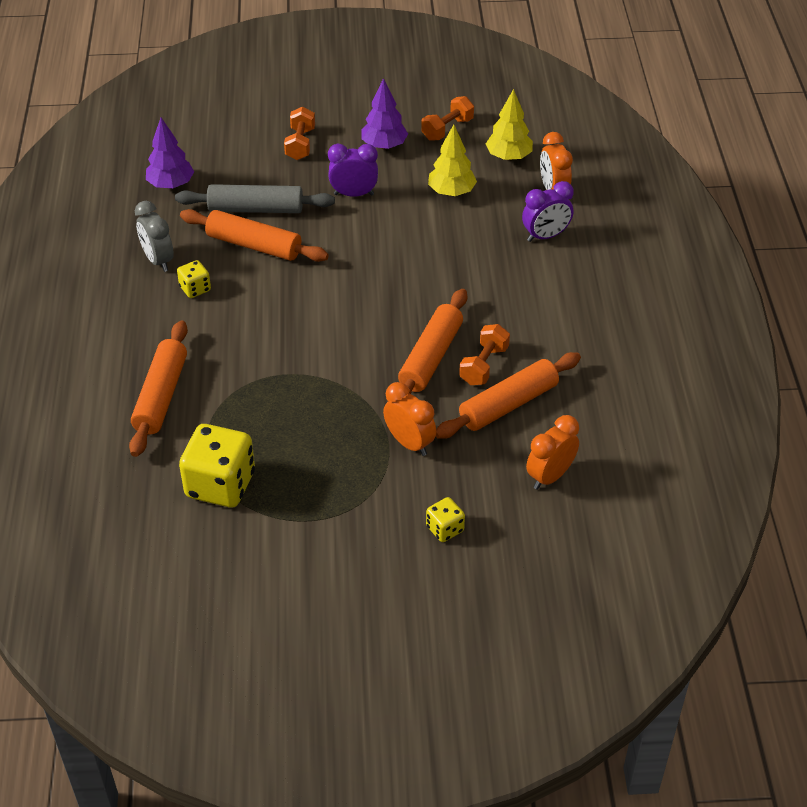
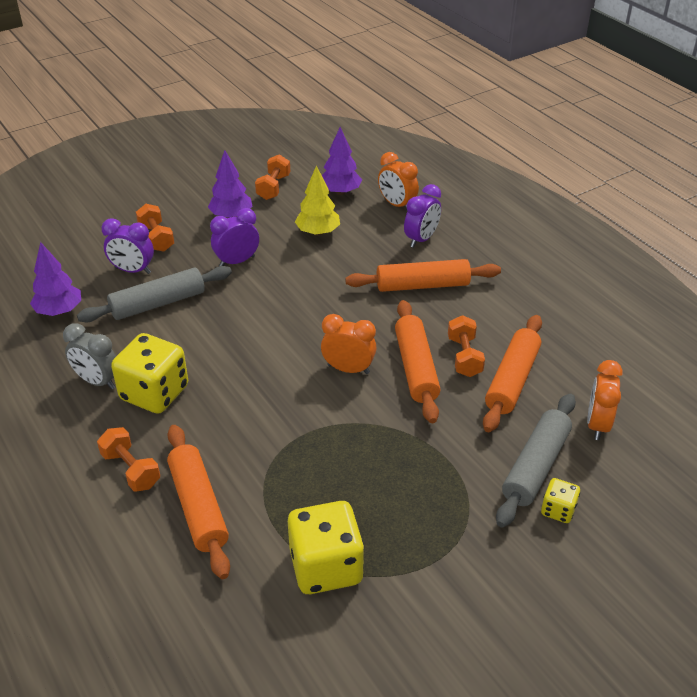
camera: 30 degrees left, 5 degrees down
(132, 345) = (131, 470): none -> orange dumbbell
(195, 289) = (154, 393): yellow dice -> yellow dice, size x2.01
(254, 245) = (181, 334): orange rolling pin -> orange rolling pin (422, 285)
(257, 169) = (133, 270): none -> purple clock
(409, 443) = (462, 448): orange clock -> orange clock (348, 369)
(459, 486) = (535, 466): none -> grey rolling pin
(508, 157) = (340, 192): yellow tree -> purple tree

